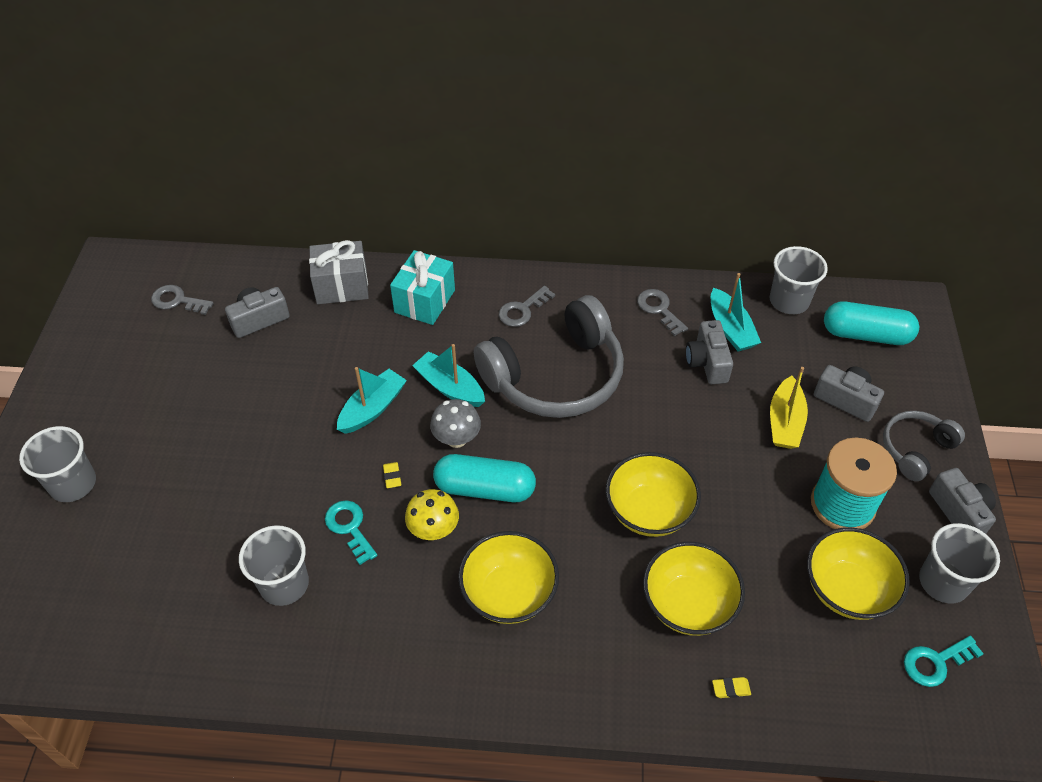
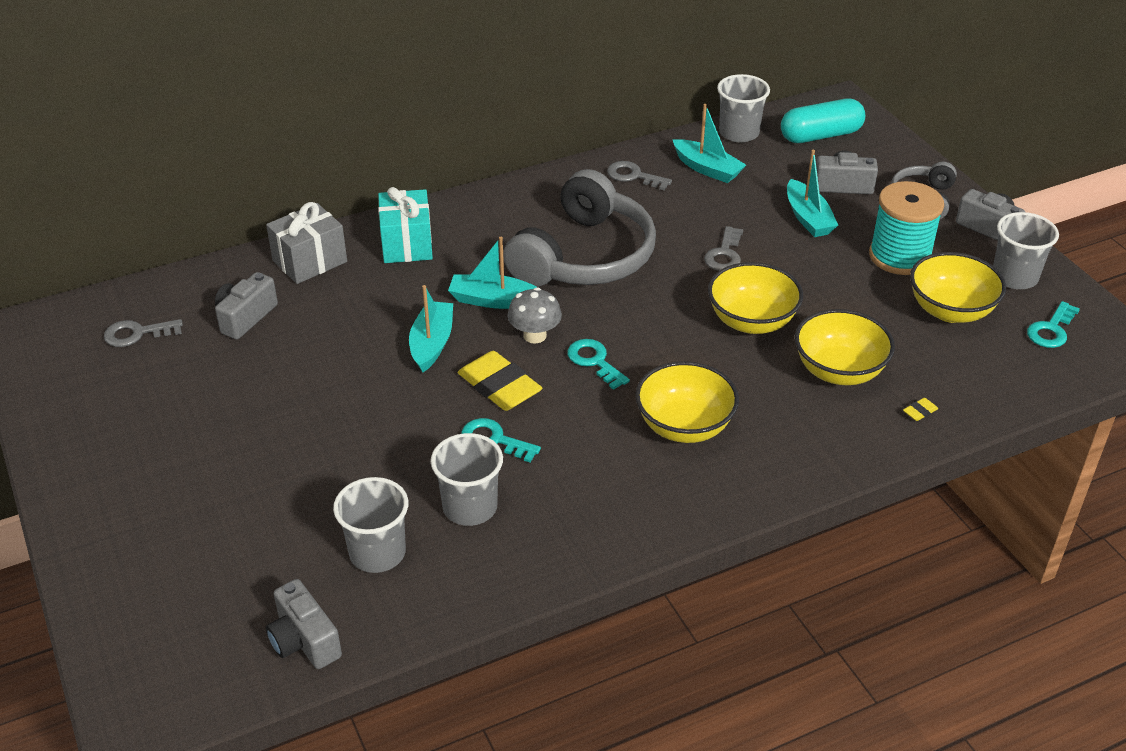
camera: 30 degrees left, 10 degrees down
(73, 484) = (165, 524): grey cup -> grey cup (377, 553)
(392, 476) = (499, 386): yellow eraser -> yellow eraser, size x2.49
(433, 529) = (575, 409): yellow mushroom -> none
(485, 488) = (594, 361): turquoise capsule -> turquoise key
(522, 310) = (509, 218): grey key -> grey key (724, 254)
(707, 362) = (708, 199): grey camera -> grey camera (304, 640)
(785, 422) = (808, 218): yellow boat -> turquoise boat

